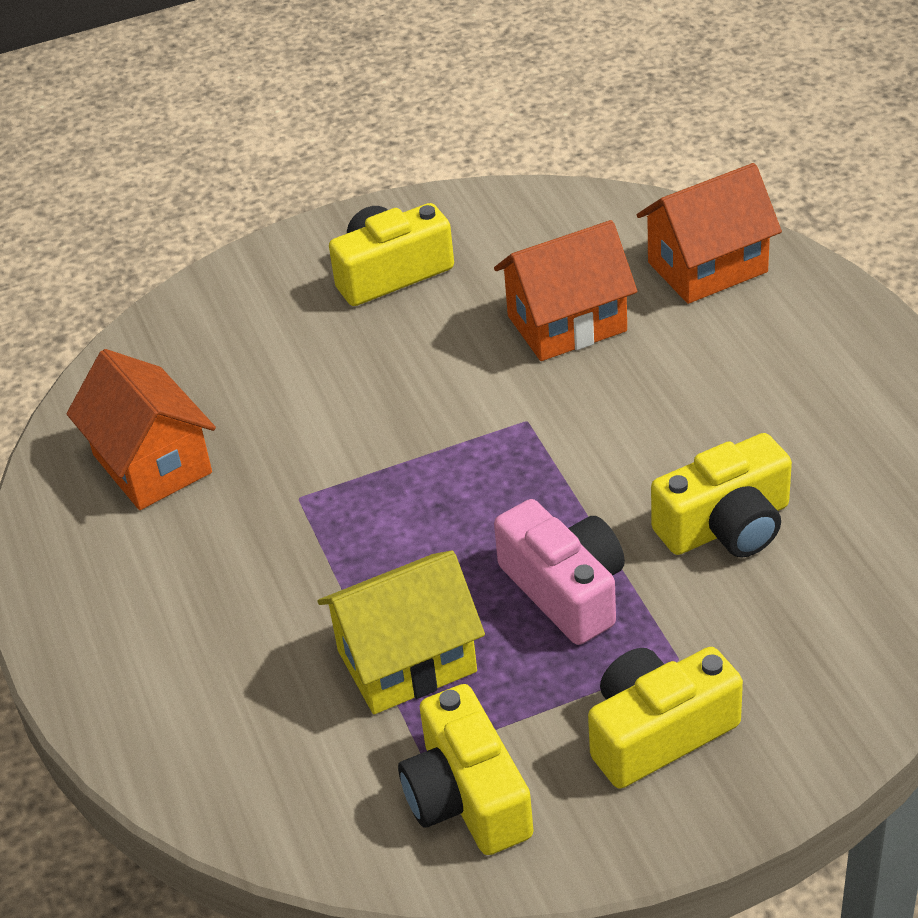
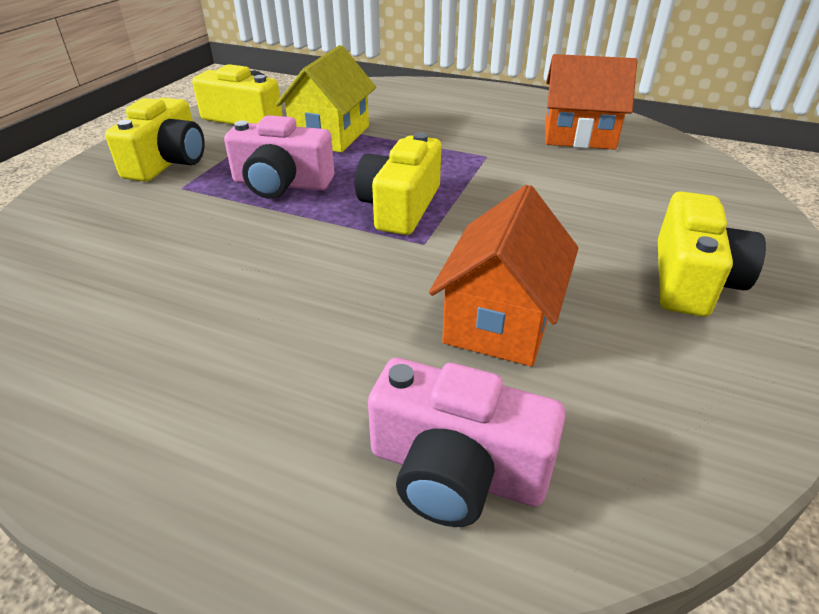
camera: 130 degrees right, 5 degrees down
(707, 267) = (456, 470): orange house -> pink camera
(726, 525) = (204, 252): yellow camera -> yellow camera (400, 207)

